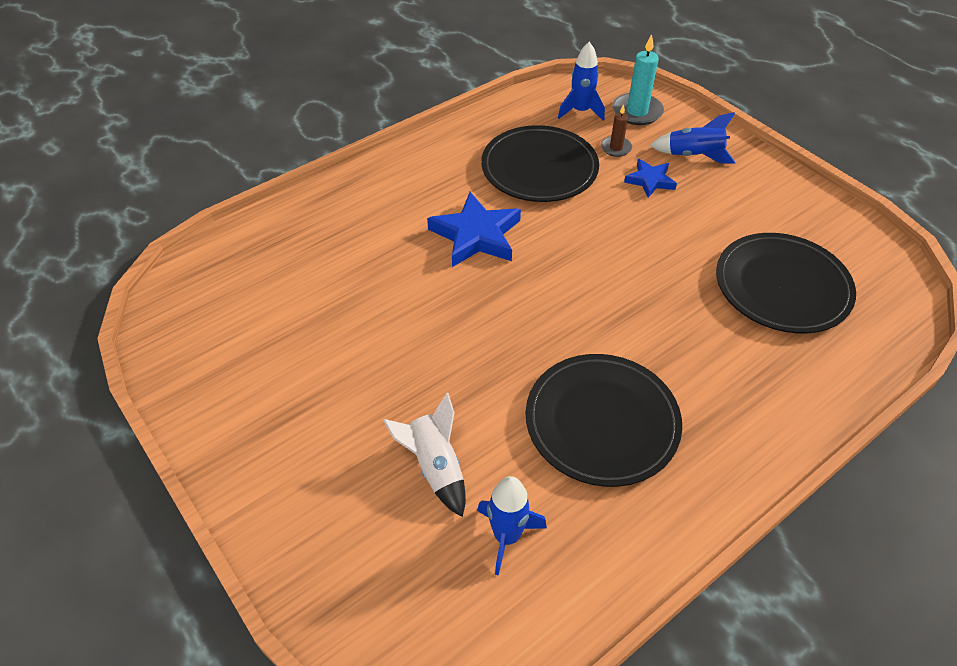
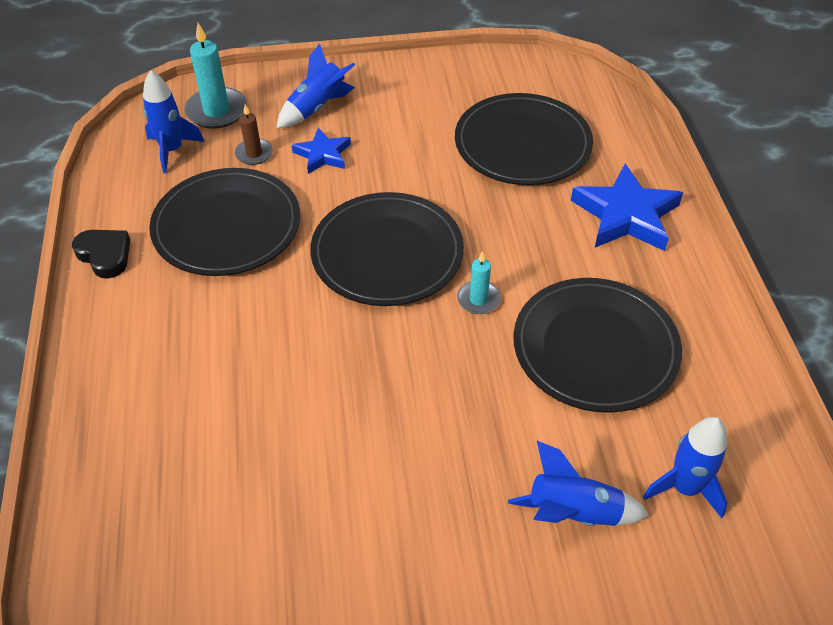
camera: 60 degrees left, 0 degrees up
(435, 466) = (573, 513): white rocket -> blue rocket
(468, 130) = (105, 255): none -> black heart
(476, 235) = (281, 329): blue star -> blue star (625, 215)
(588, 257) = (387, 253): none -> black plate
(589, 328) = (478, 299): none -> turquoise candle

